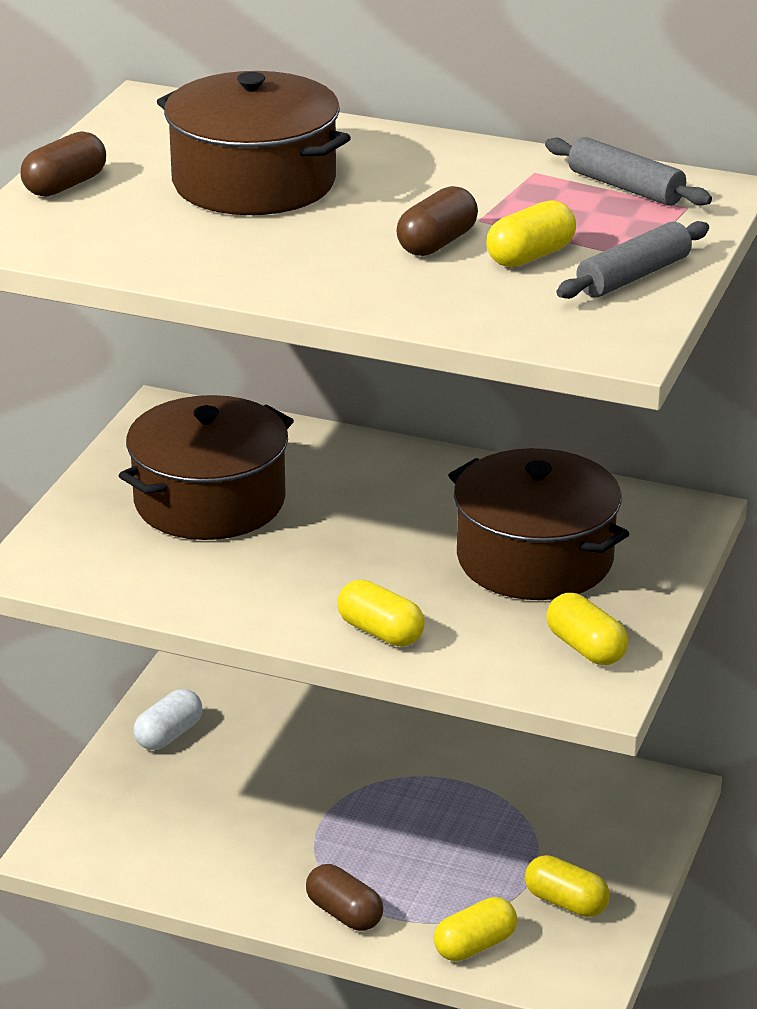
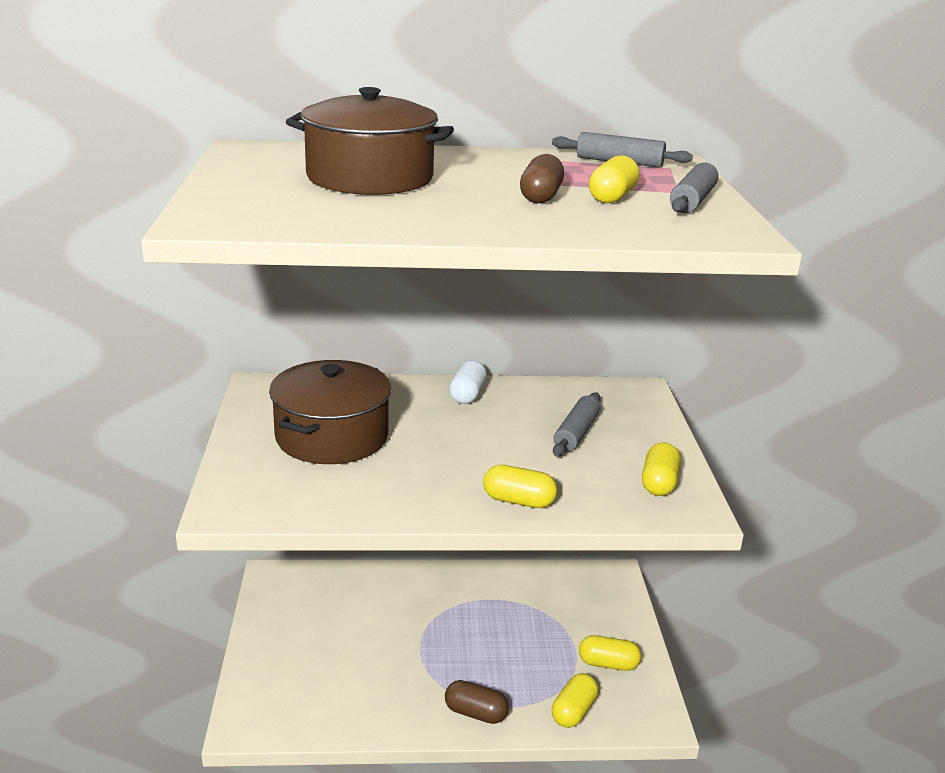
camera: 25 degrees left, 5 degrees down
(65, 185) = (225, 190): brown capsule -> none
(169, 735) = (284, 615): white capsule -> white capsule (467, 395)
(535, 558) = (576, 433): brown pot -> grey rolling pin
(585, 648) = (659, 483): yellow capsule -> yellow capsule turned 75 degrees clockwise

